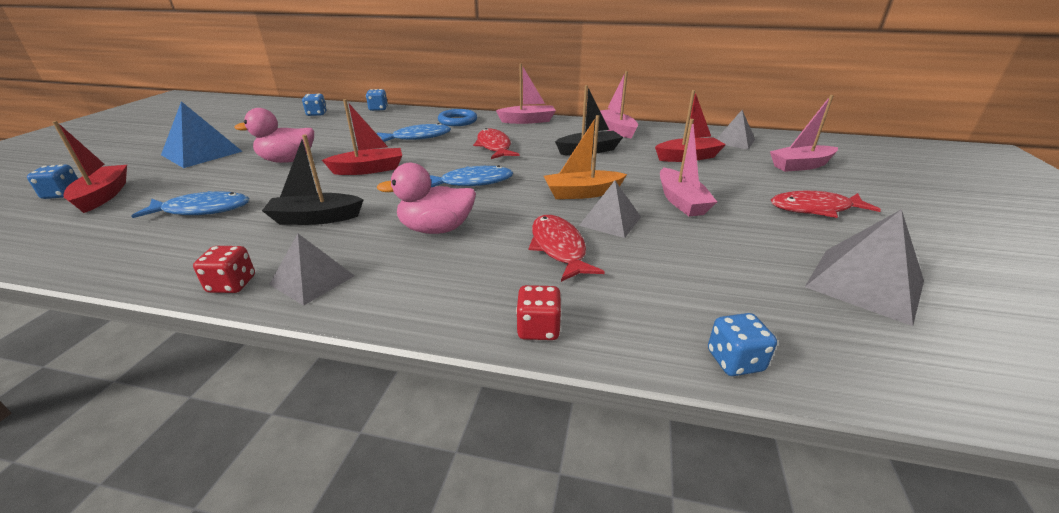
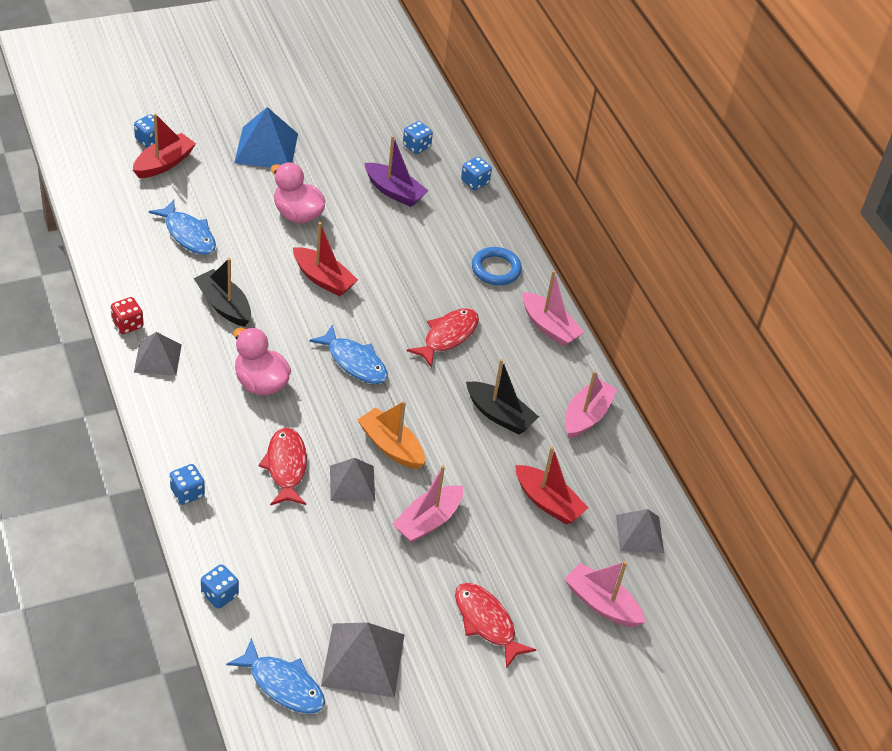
camera: 50 degrees right, 15 degrees up
(338, 128) = (394, 192): none -> purple boat
(418, 137) = (422, 265): blue fish -> blue fish (283, 684)
(538, 329) = (187, 493): red dice -> blue dice
(559, 248) = (286, 467): red fish -> red fish turned 45 degrees counterclockwise

